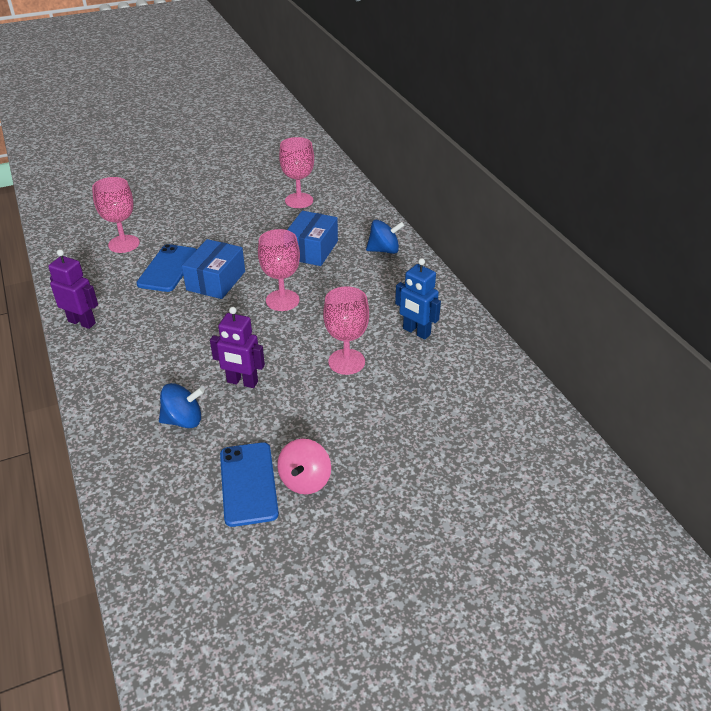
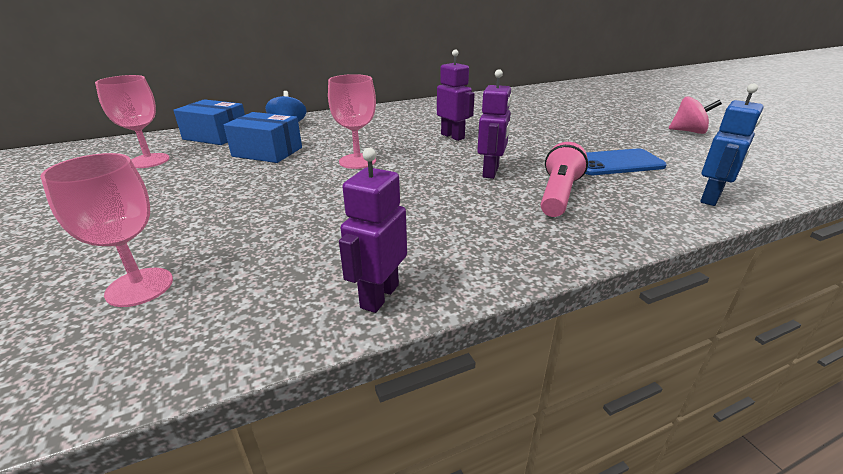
camera: 90 degrees left, 10 degrees down
(168, 268) = (254, 233): blue phone -> none
(183, 420) = (558, 195): blue spinning top -> pink flashlight
(216, 281) = (304, 197): blue box -> blue box (216, 136)
(305, 480) = (595, 145): pink spinning top -> pink spinning top (688, 131)
(346, 362) = (453, 136): pink goblet -> purple robot
(416, 332) = (413, 117): blue robot -> blue robot (711, 198)

